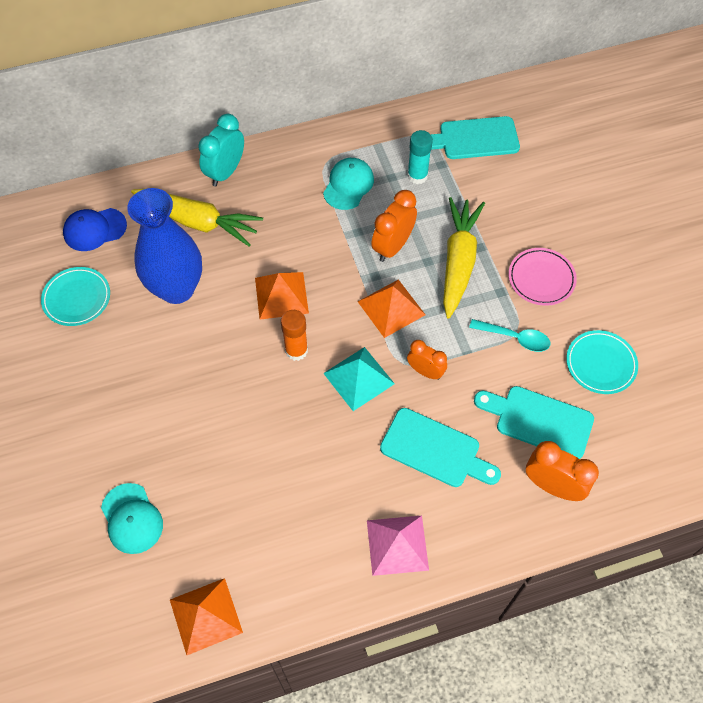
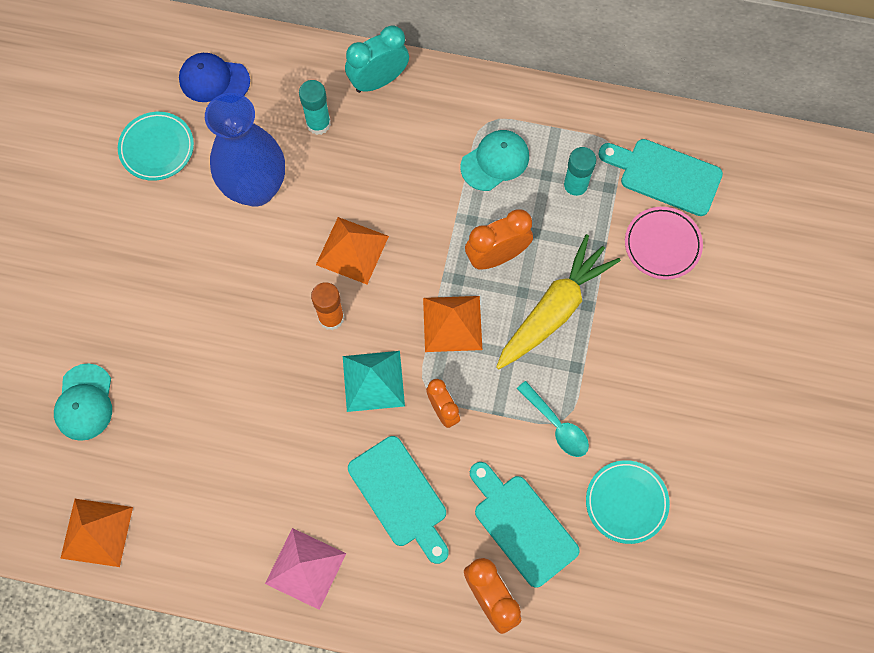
camera: 30 degrees right, 10 degrees up
(198, 221) = (318, 124): yellow carrot -> turquoise glue stick
(541, 279) = (628, 376): pink plate -> pink plate (662, 244)

